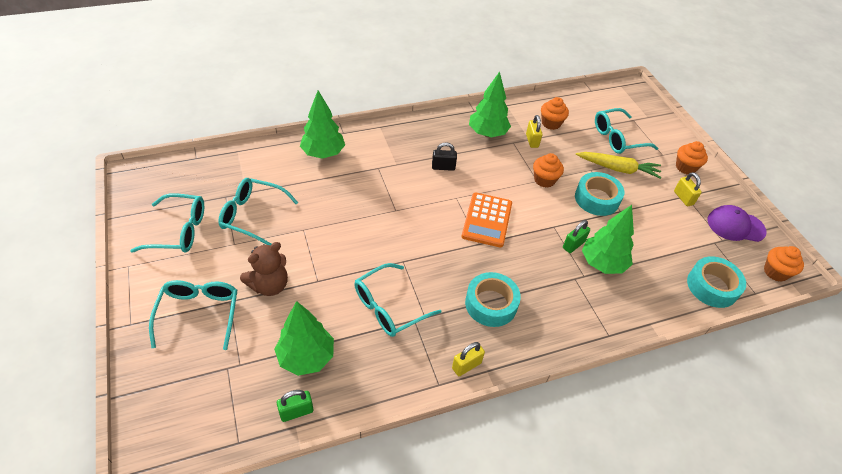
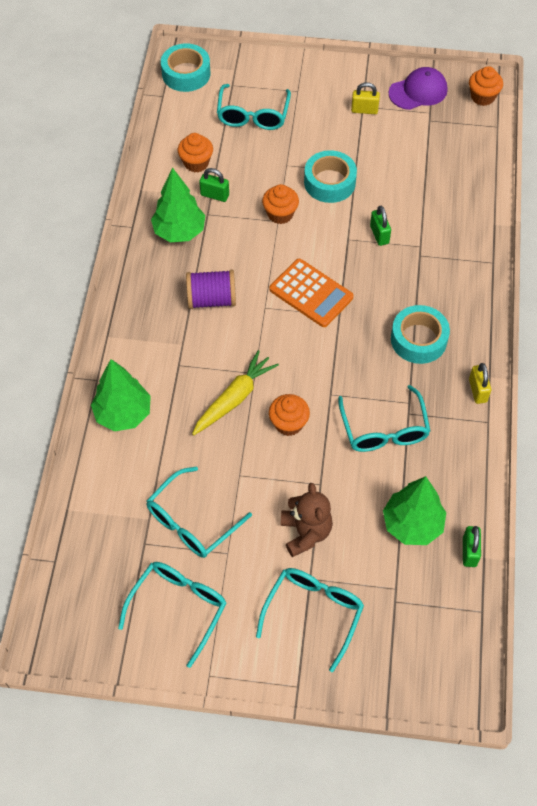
camera: 60 degrees left, 10 degrees up
(199, 313) = (314, 612): turquoise glasses -> turquoise glasses turned 90 degrees clockwise
(443, 167) = (212, 299): black padlock -> purple spool
(532, 141) = (214, 195): yellow padlock -> green padlock
(602, 263) = (413, 223): green tree -> none
(618, 169) = (298, 141): yellow carrot -> yellow carrot (234, 398)
(685, 167) = (325, 83): orange cupcake -> orange cupcake (288, 423)
(712, 286) = (476, 154): turquoise tape -> turquoise tape (186, 74)
(735, 226) = (418, 91): purple cap -> purple cap turned 150 degrees counterclockwise

